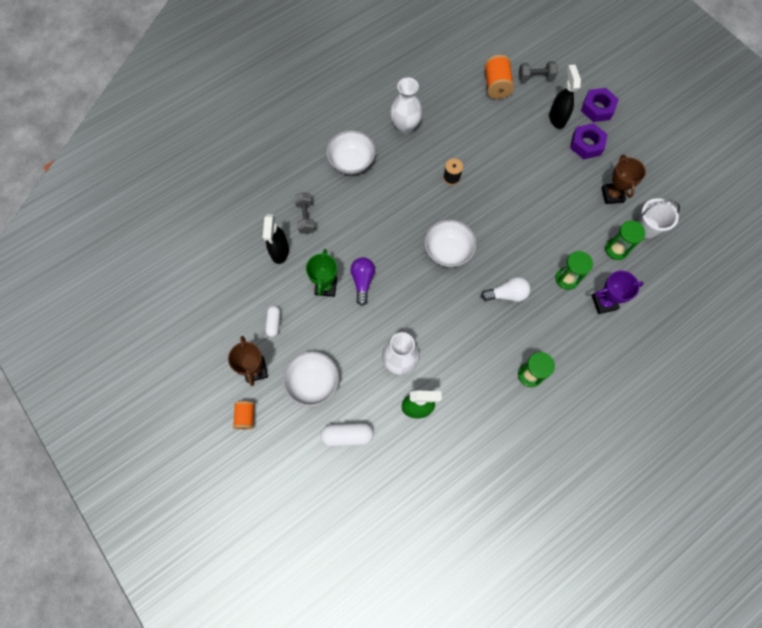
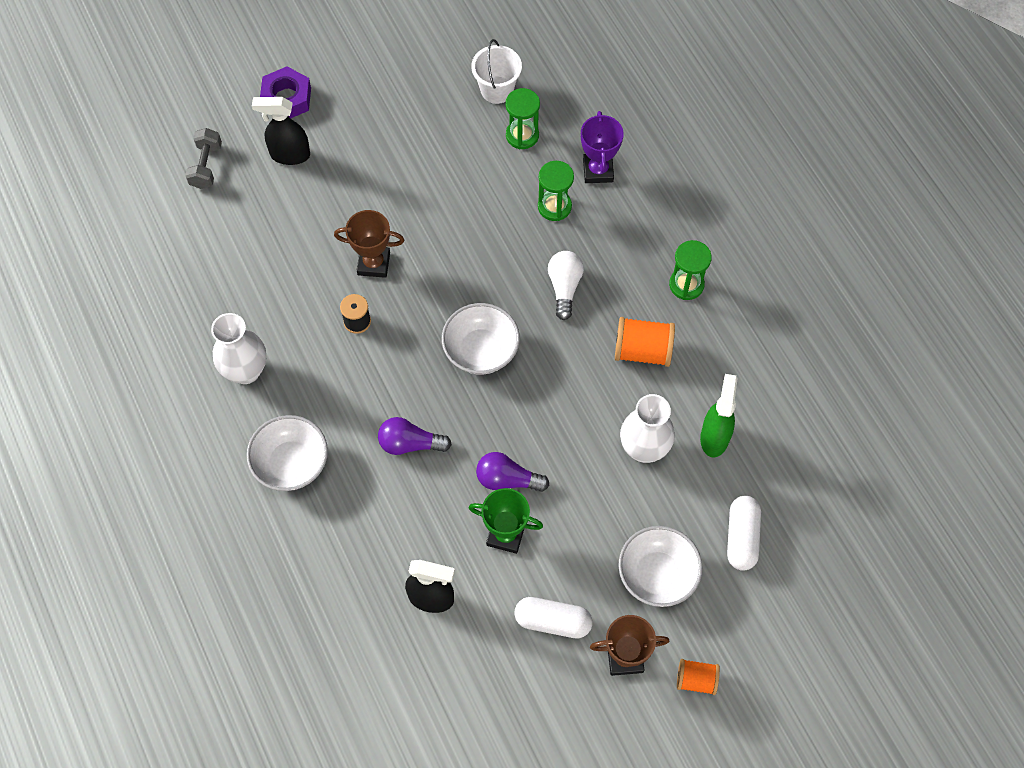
camera: 80 degrees left, 5 degrees down
(274, 323) = (552, 621): white capsule -> white capsule, size x1.53
(306, 218) = (378, 549): grey dumbbell -> none
(376, 222) = (410, 443): none -> purple light bulb
(496, 86) = (205, 223): orange spool -> orange spool (642, 350)
(586, 144) = (345, 128): purple nut -> none
(612, 195) = (436, 118): brown trophy -> brown trophy (373, 263)

